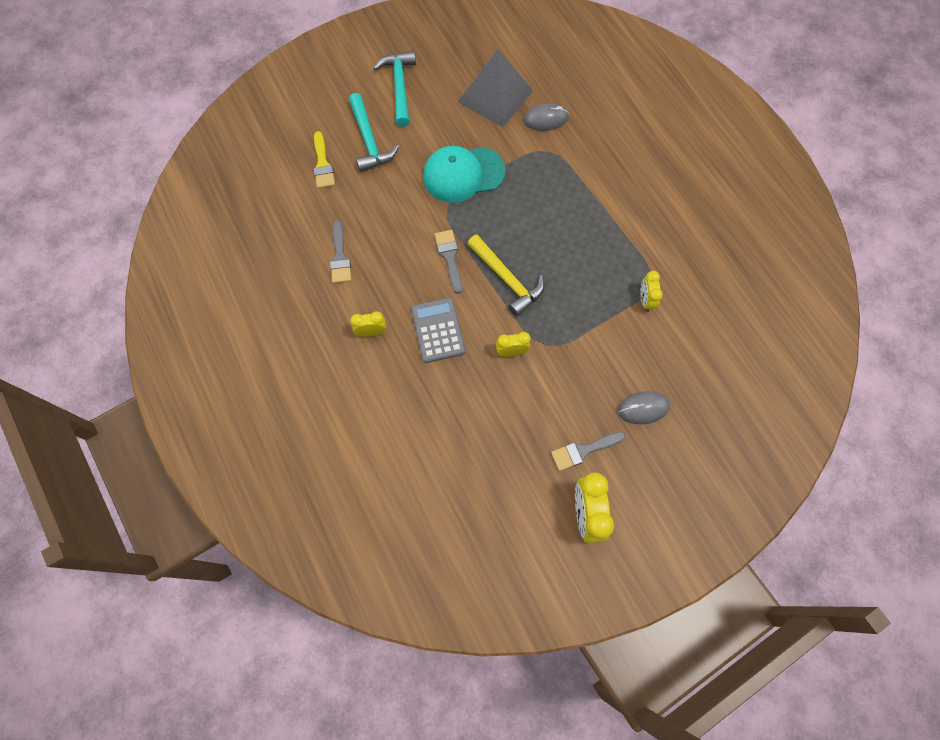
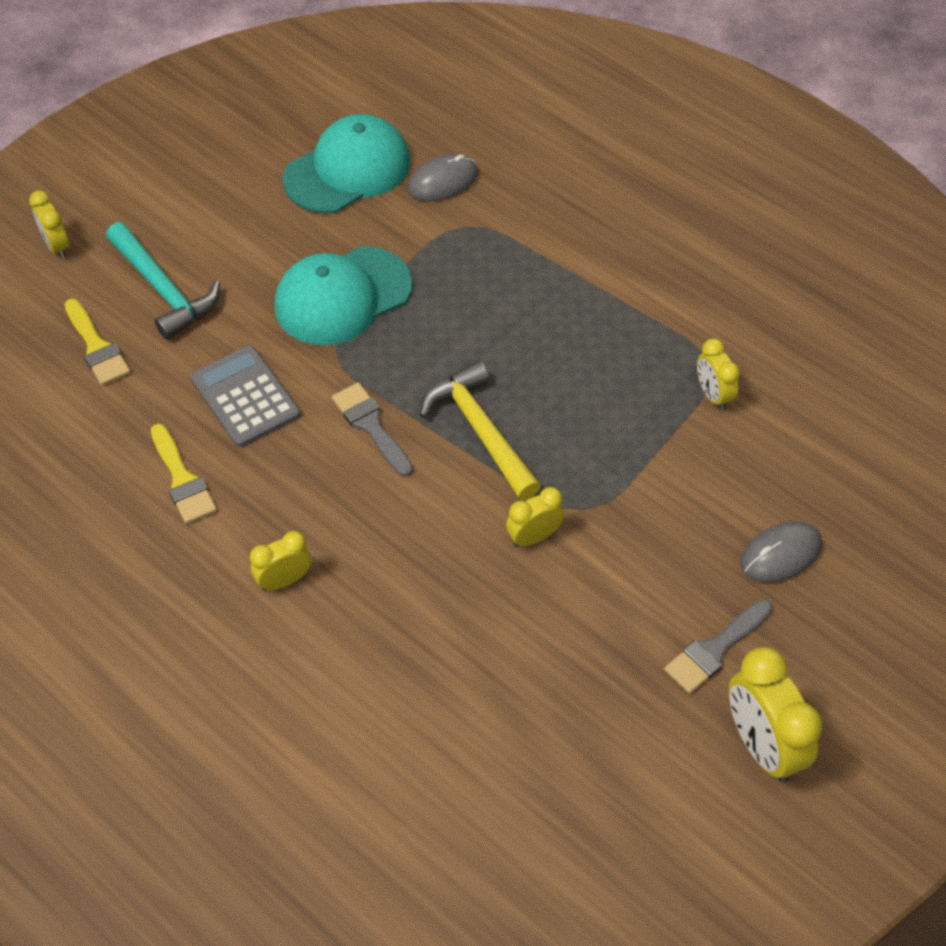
camera: 20 degrees left, 15 degrees down
(322, 97) = (57, 246): none -> yellow clock
(340, 256) = (182, 479): grey brush -> yellow brush
(399, 86) = (183, 197): turquoise hammer -> none
(438, 330) = (397, 542): grey calculator -> grey calculator (245, 397)
(495, 96) = (348, 170): grey pyramid -> turquoise cap
(507, 279) = (480, 430): yellow hammer -> yellow hammer turned 150 degrees counterclockwise

